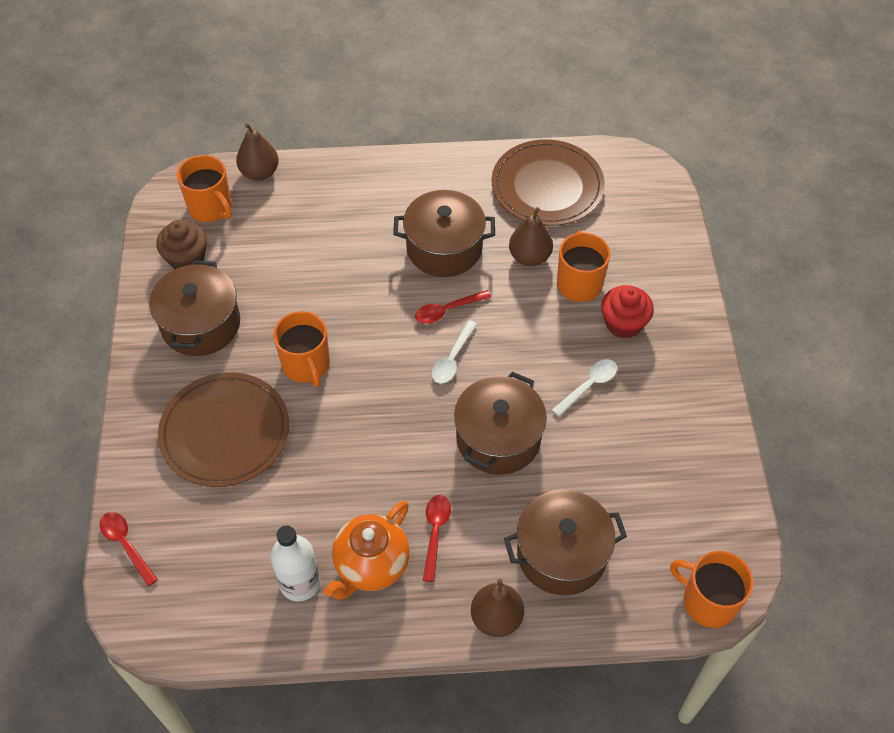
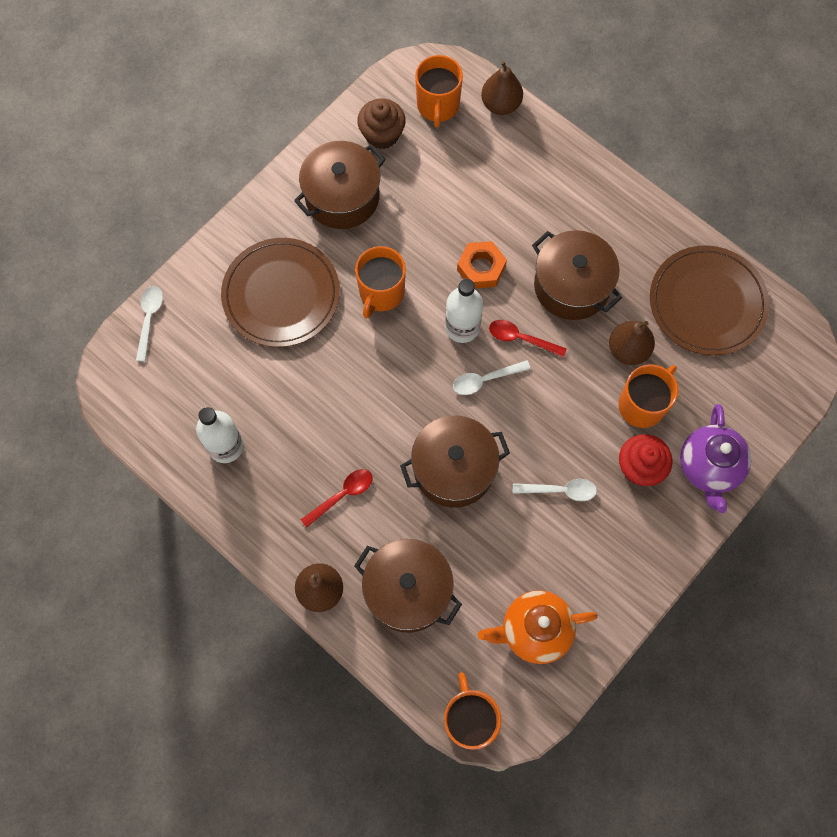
camera: 45 degrees right, 15 degrees up
(126, 545) = (149, 319): red spoon -> white spoon
(365, 288) = (481, 268): none -> orange nut
(371, 565) = (280, 477): orange teapot -> orange teapot (534, 630)
(396, 338) = (462, 327): none -> white bottle
(666, 285) = (709, 467): none -> purple teapot

